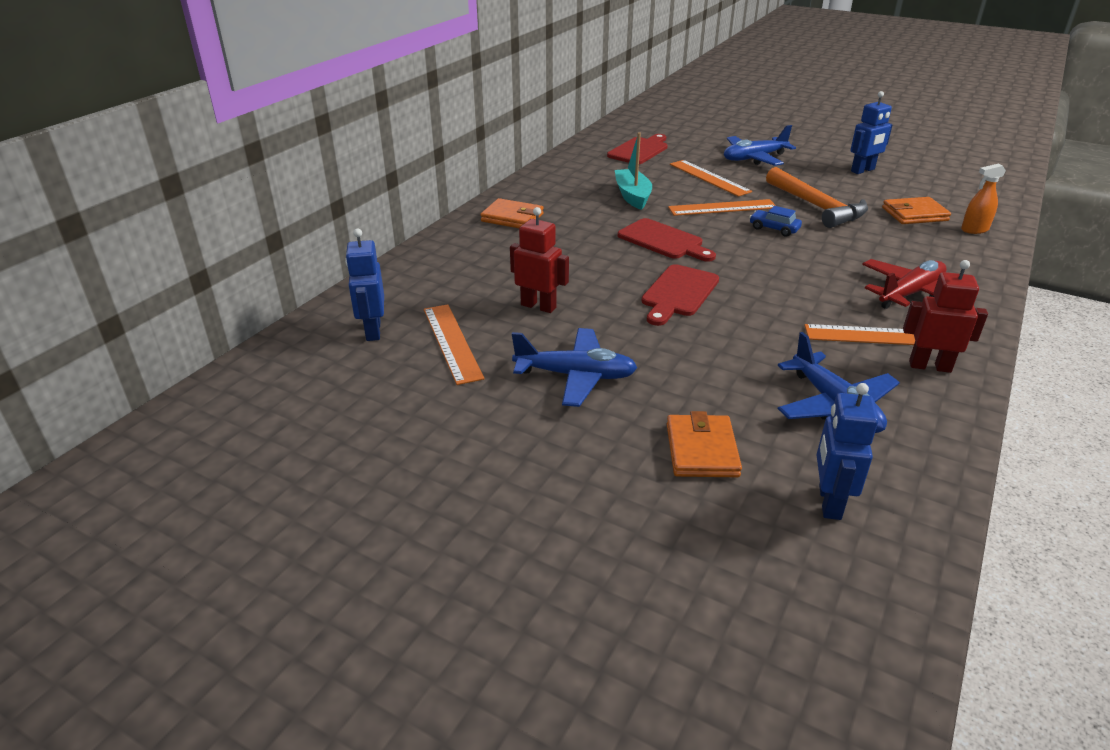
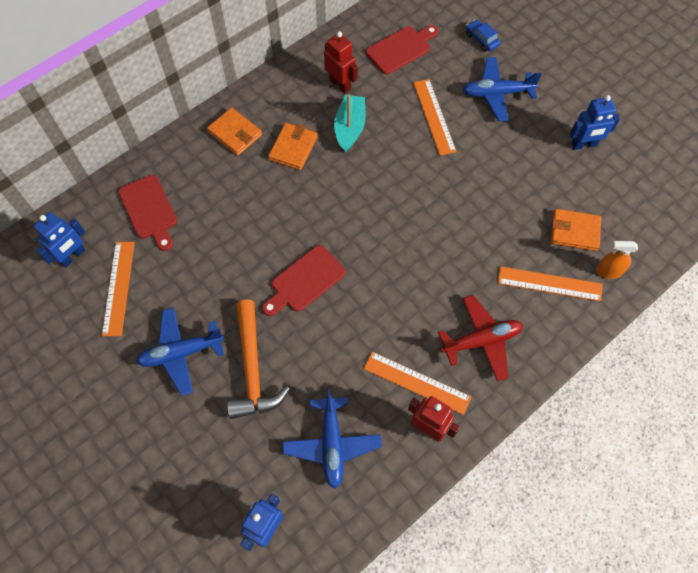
camera: 20 degrees right, 30 degrees up
(373, 331) = (73, 256): blue robot -> blue robot turned 150 degrees counterclockwise
(538, 306) = (196, 264): red robot -> red robot (340, 84)
(575, 376) = (181, 353): blue plane -> blue plane turned 135 degrees clockwise
(663, 241) = (335, 205): red cutting board -> red cutting board (149, 210)
(701, 450) = (219, 454): orange wallet -> orange wallet (293, 148)
(722, 208) = (414, 170): orange ruler -> orange ruler (549, 284)
(774, 229) = (436, 216): blue car -> blue car (481, 40)
(817, 207) = (497, 193): orange hammer -> orange hammer (252, 369)

